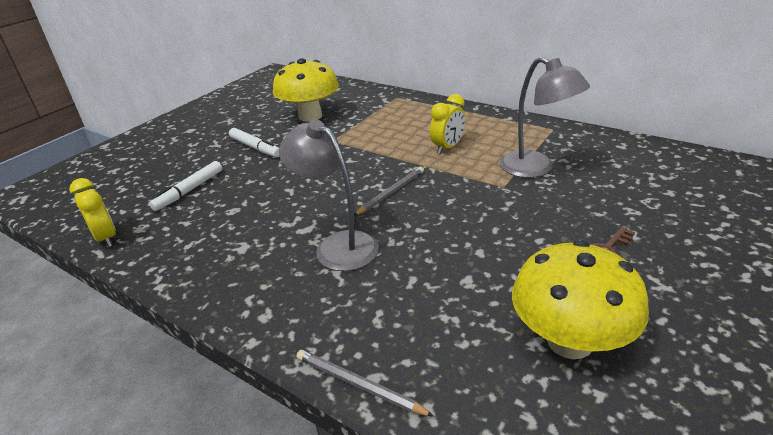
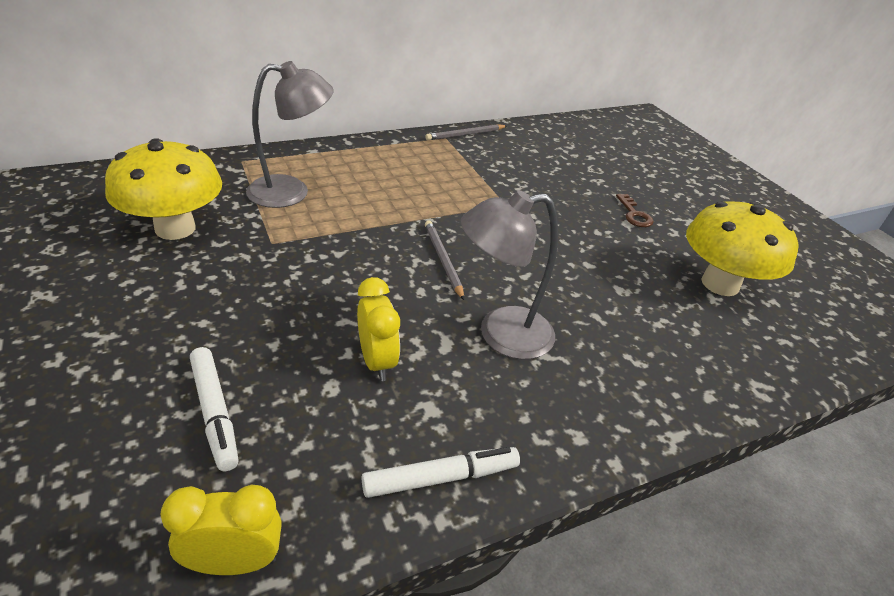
camera: 65 degrees left, 5 degrees up
(255, 147) = (185, 304): white marker -> white marker (441, 478)
(358, 385) = (714, 410): grey pencil -> grey pencil (465, 134)
(448, 147) = (402, 192): yellow clock -> yellow clock (377, 361)
(536, 169) = (498, 178): grey lamp -> grey lamp (291, 192)

